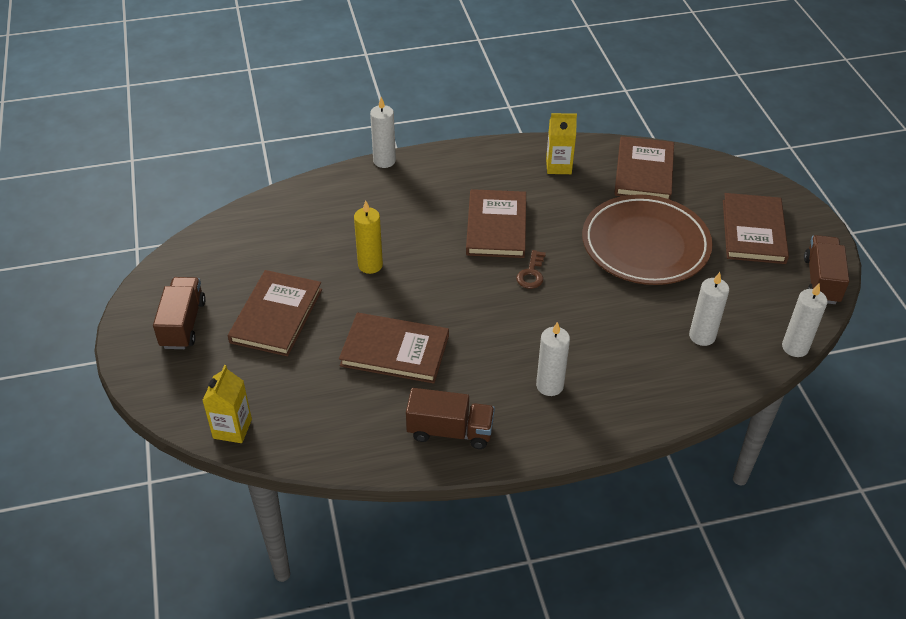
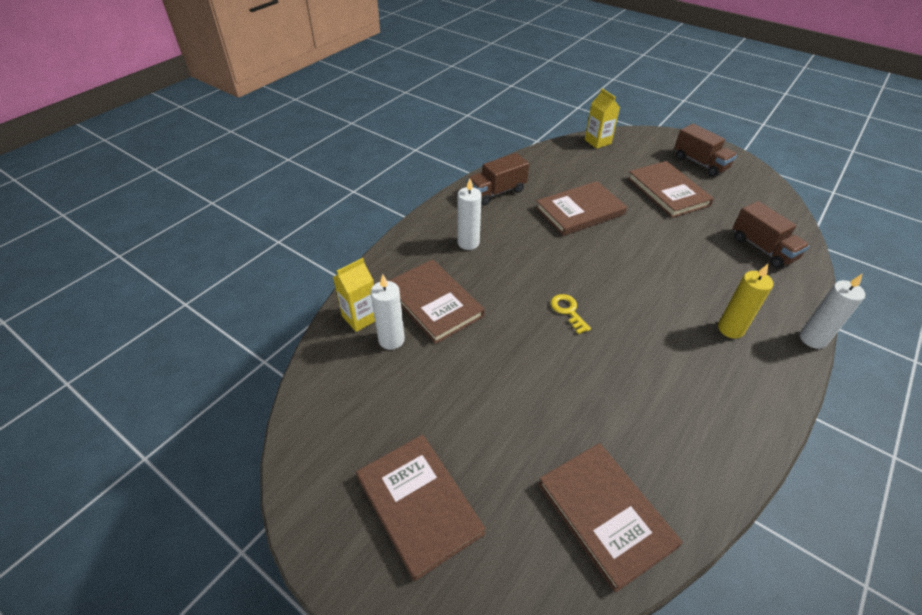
camera: 140 degrees right, 0 degrees up
(370, 265) = (673, 249): yellow candle -> yellow candle (730, 329)
(496, 226) = (644, 335): brown book -> brown book (434, 302)
(531, 273) = (568, 311): brown key -> yellow key
(558, 166) = (688, 450): yellow carton -> yellow carton (360, 317)
(645, 245) = (510, 403): brown plate -> none
(795, 347) = (305, 377): white candle -> none
(821, 281) = (308, 479): brown truck -> brown truck (762, 248)

